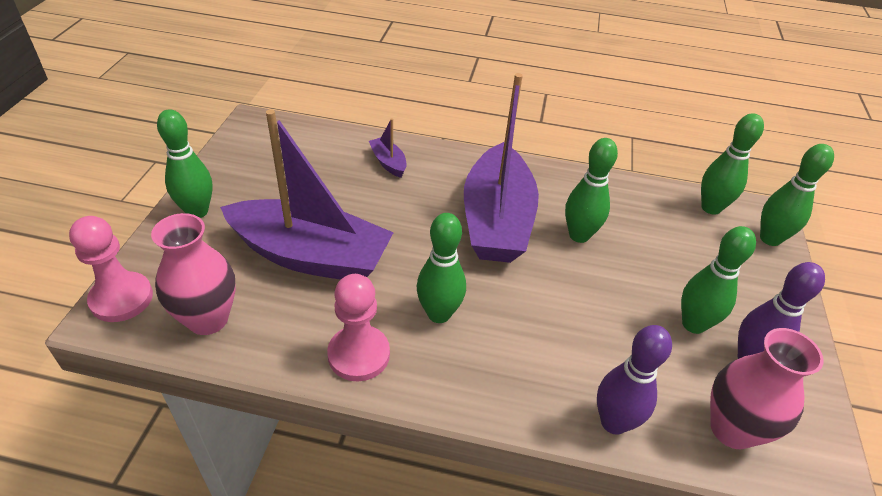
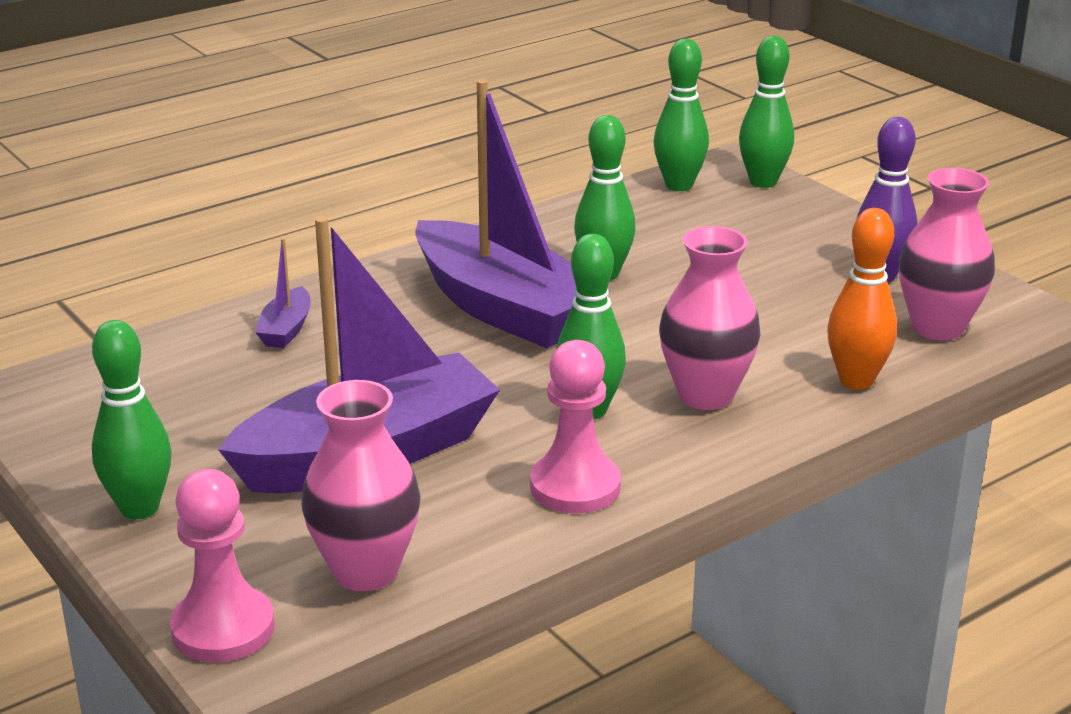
camera: 45 degrees left, 15 degrees down
(388, 162) = (286, 329): purple boat -> purple boat turned 90 degrees counterclockwise
(511, 355) = (705, 395): none -> pink vase
(613, 422) = (856, 381): purple bowling pin -> orange bowling pin
(693, 324) = (805, 279): green bowling pin -> none

